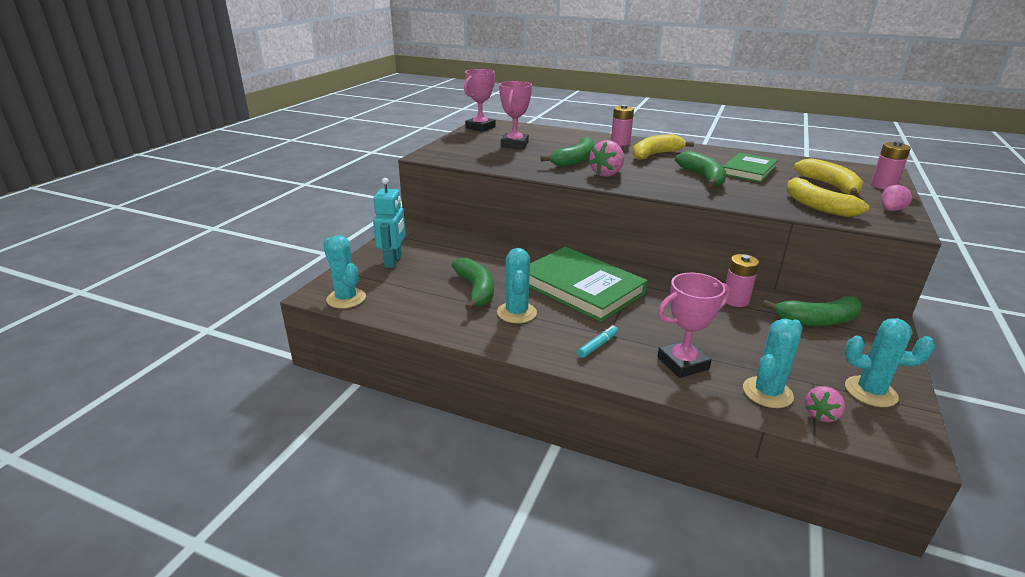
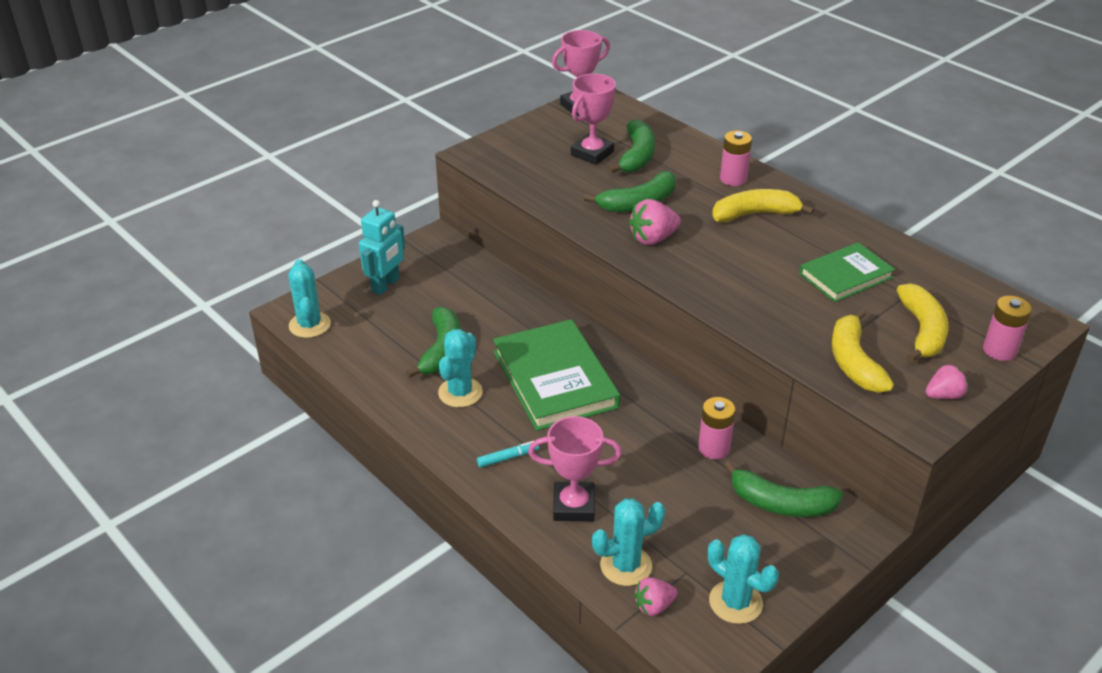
camera: 25 degrees right, 10 degrees up
(703, 178) = (767, 274): green banana -> green banana (637, 156)

